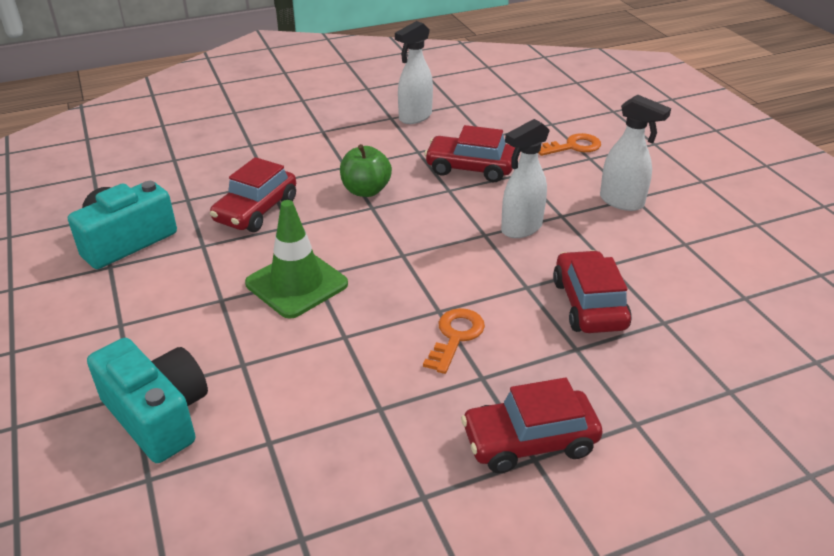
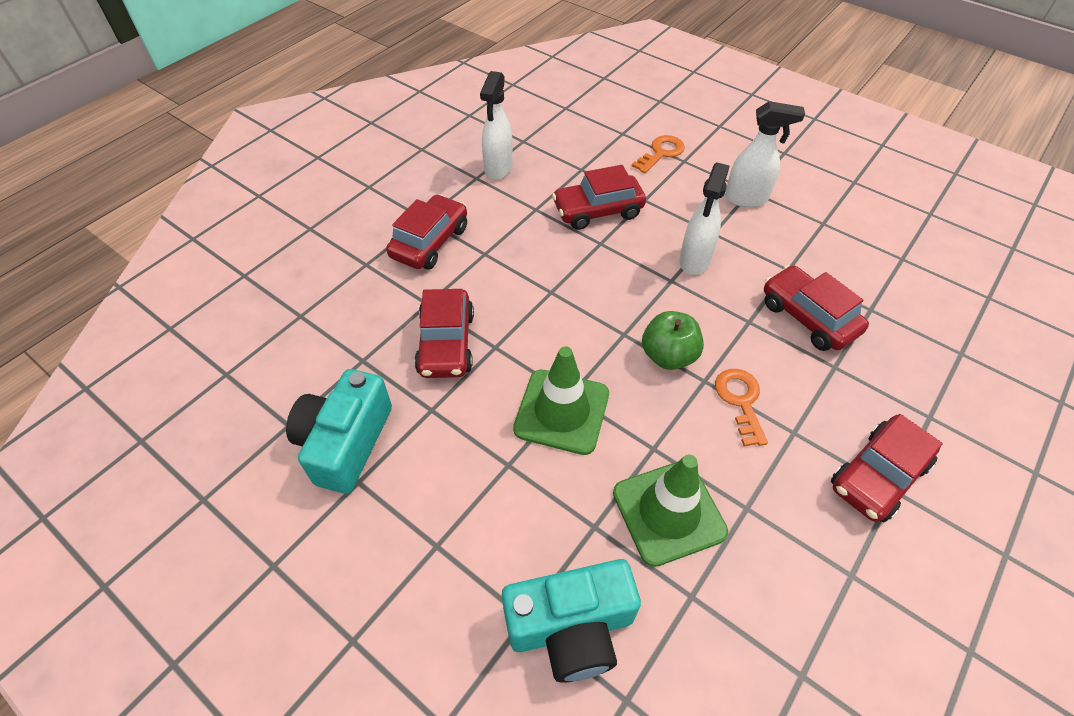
camera: 30 degrees left, 15 degrees up
(158, 415) = (571, 627): turquoise camera -> turquoise camera turned 150 degrees clockwise
(310, 381) = (668, 512): none -> green traffic cone
(311, 146) = (430, 242): none -> red car
(366, 190) = (529, 274): green apple -> green apple (668, 356)

